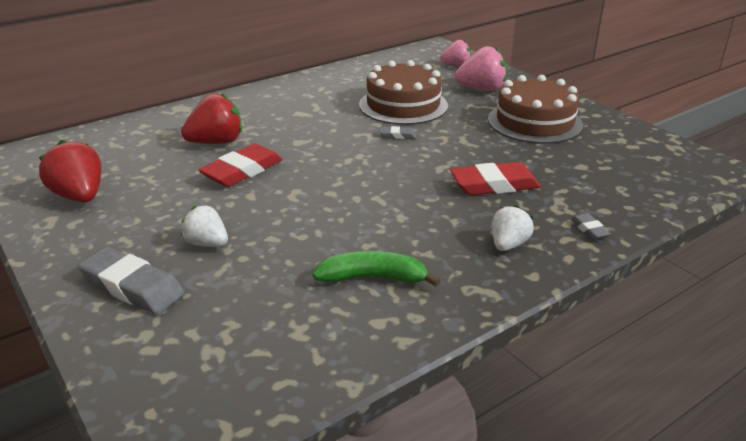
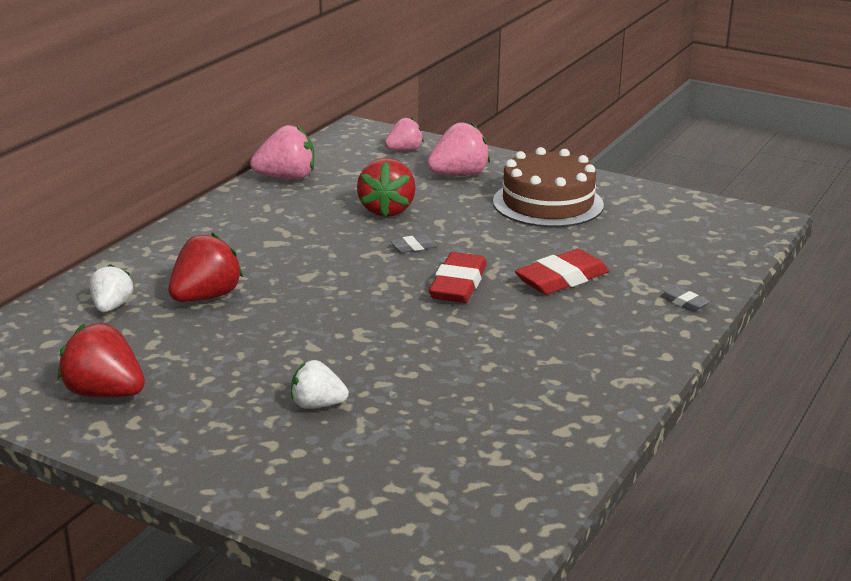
camera: 25 degrees left, 5 degrees down
(132, 287) = (282, 465): grey eraser -> none
(242, 171) = (274, 323): red eraser -> red eraser (458, 285)
(354, 71) = (286, 178): none -> pink strawberry
(373, 278) = (522, 395): green banana -> none
(403, 105) = (387, 210): brown cake -> red strawberry
(508, 244) = (622, 333): white strawberry -> white strawberry (111, 307)

